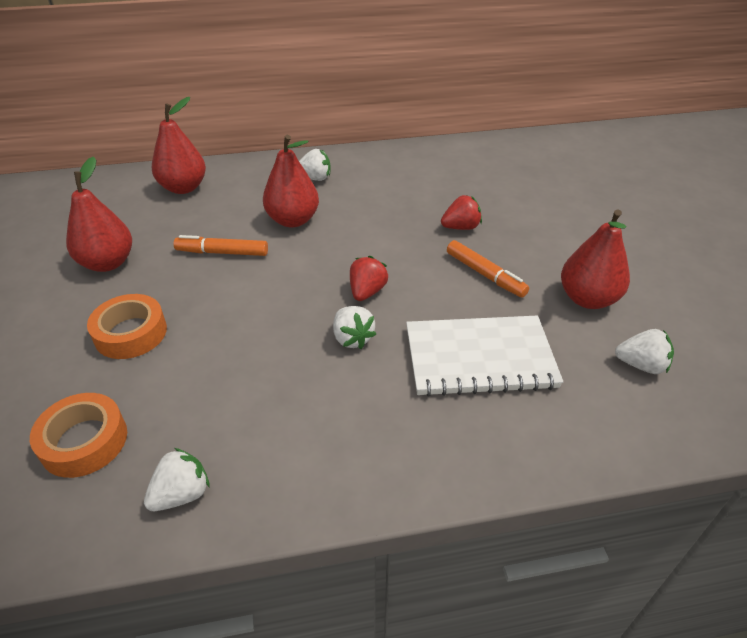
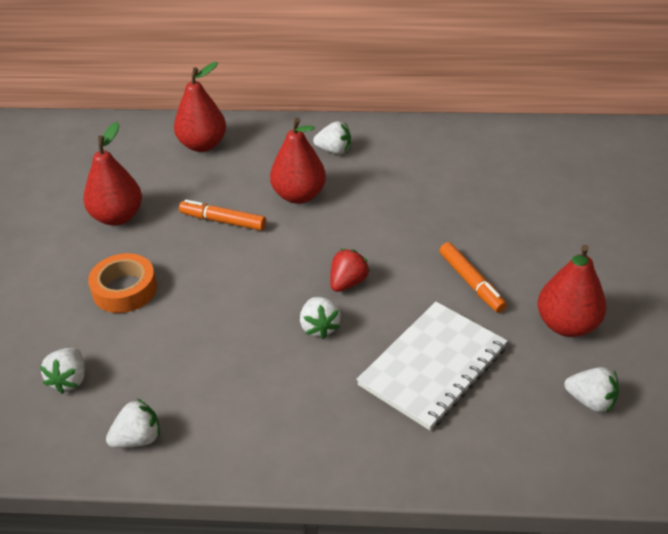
camera: 15 degrees right, 0 degrees up
(84, 441) = (69, 380): orange tape -> white strawberry
(461, 227) = (466, 227): red strawberry -> none
(479, 358) = (433, 366): white notebook -> white notebook turned 60 degrees counterclockwise

